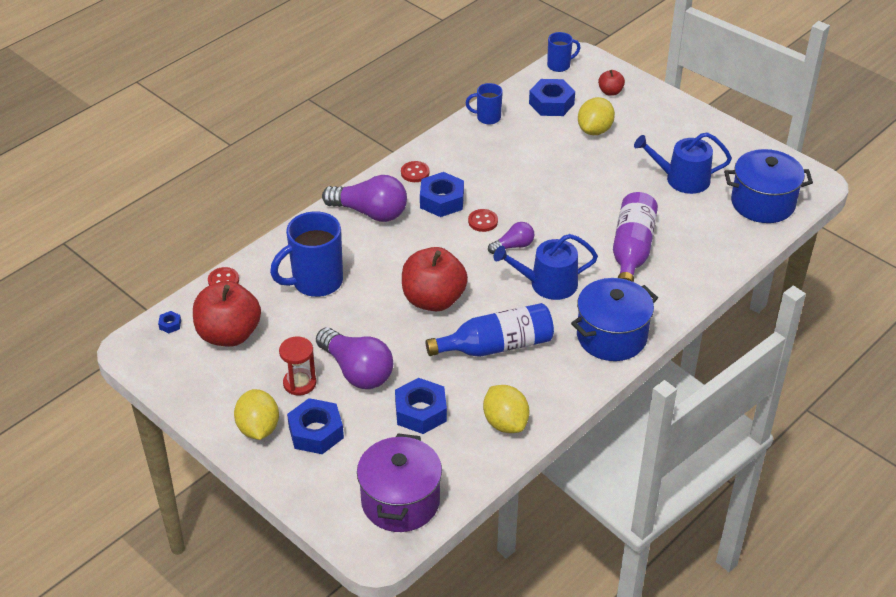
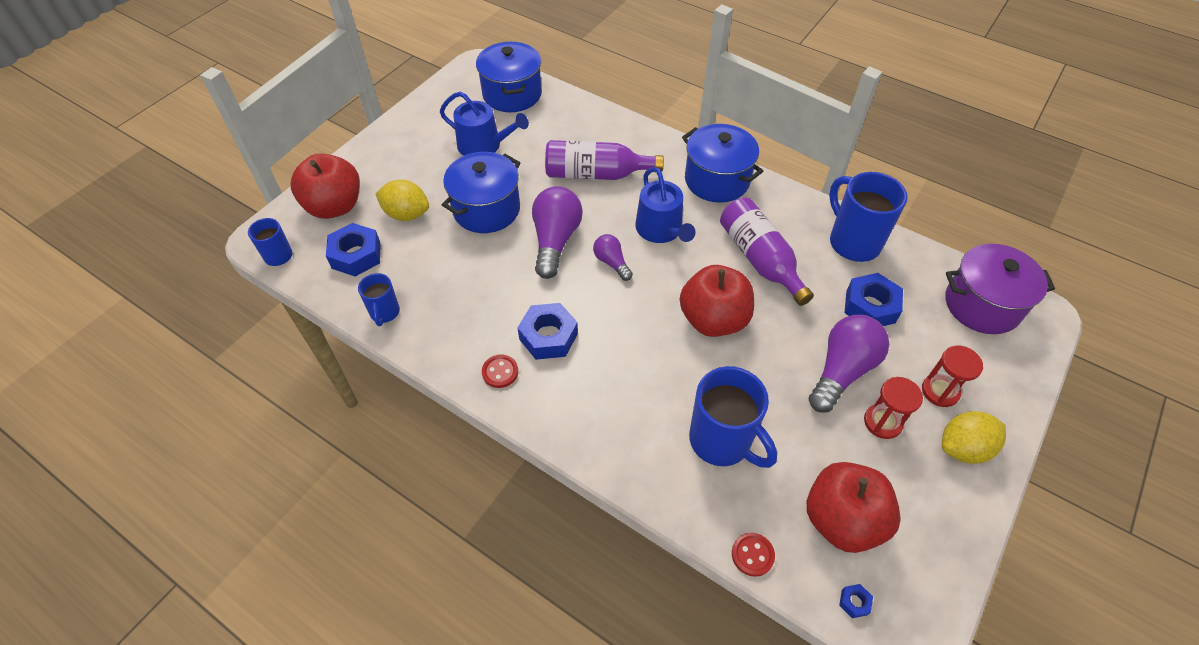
camera: 100 degrees left, 10 degrees up
(316, 432) = (940, 391): blue nut -> red hourglass
(370, 212) = (583, 407): purple light bulb -> purple light bulb (555, 240)
(483, 221) = (578, 293): red button -> none
(497, 346) = (760, 259): blue bottle -> purple bottle
(505, 423) = (852, 242): yellow lemon -> blue mug
(593, 176) = (486, 209): none -> blue pot
(610, 92) = (335, 206): red apple -> red apple, size x2.14
(682, 179) = (484, 145): blue watering can -> blue watering can turned 60 degrees counterclockwise

